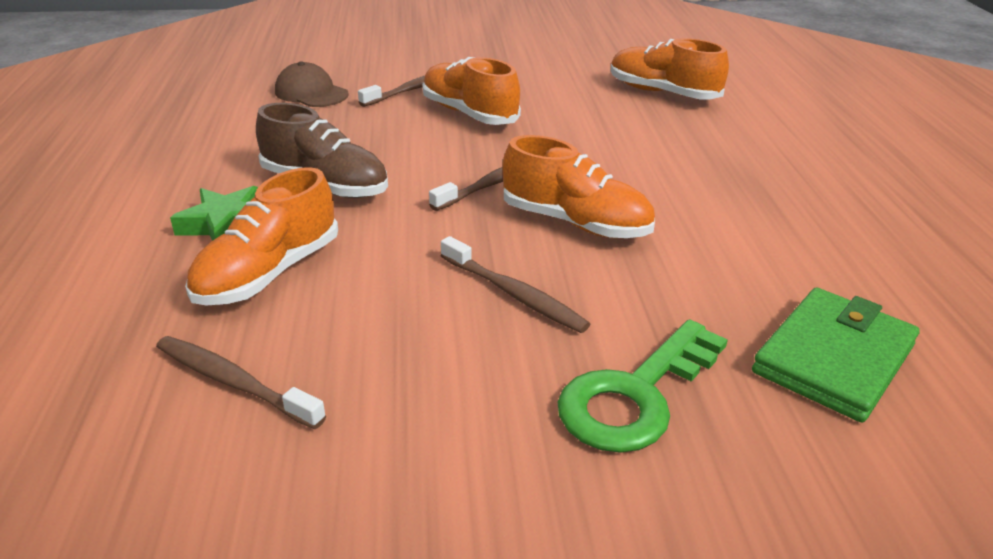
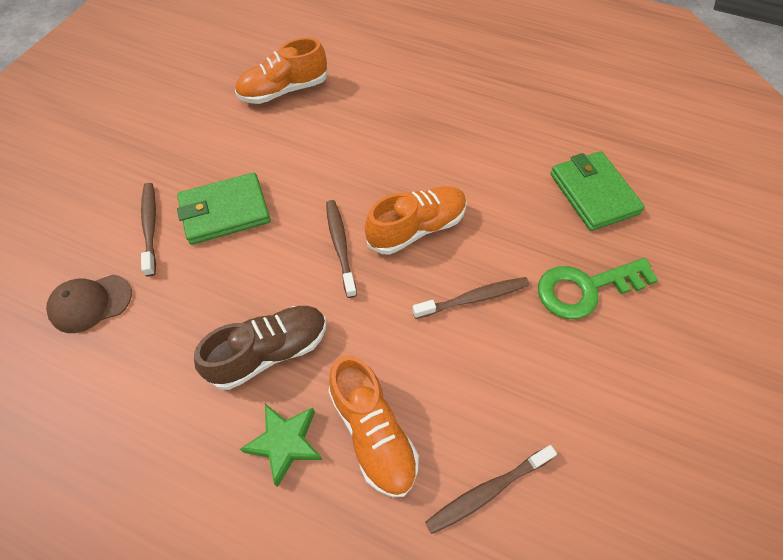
camera: 60 degrees left, 25 degrees up
(469, 114) = (225, 211): orange shoe -> green wallet
(635, 395) = (585, 288): green key -> green key turned 90 degrees clockwise

